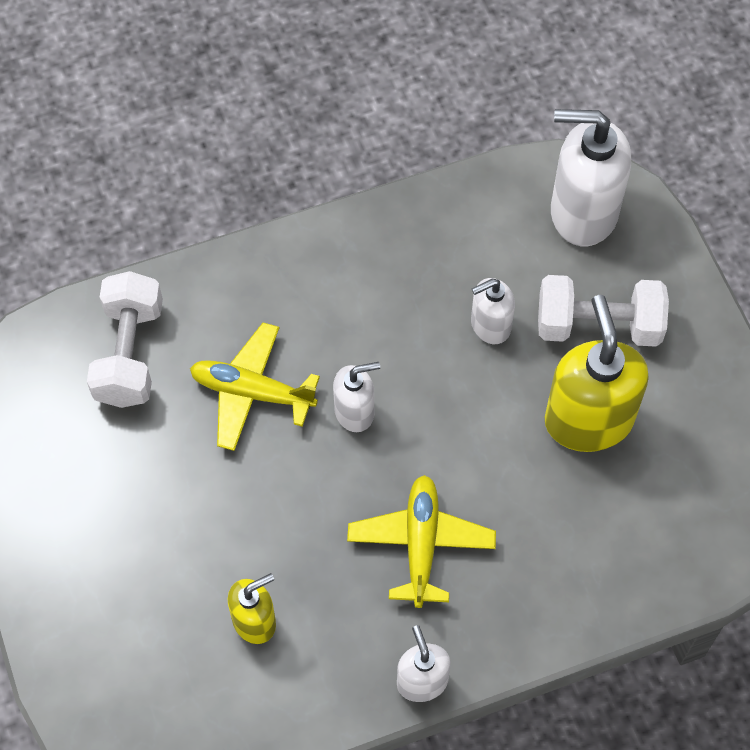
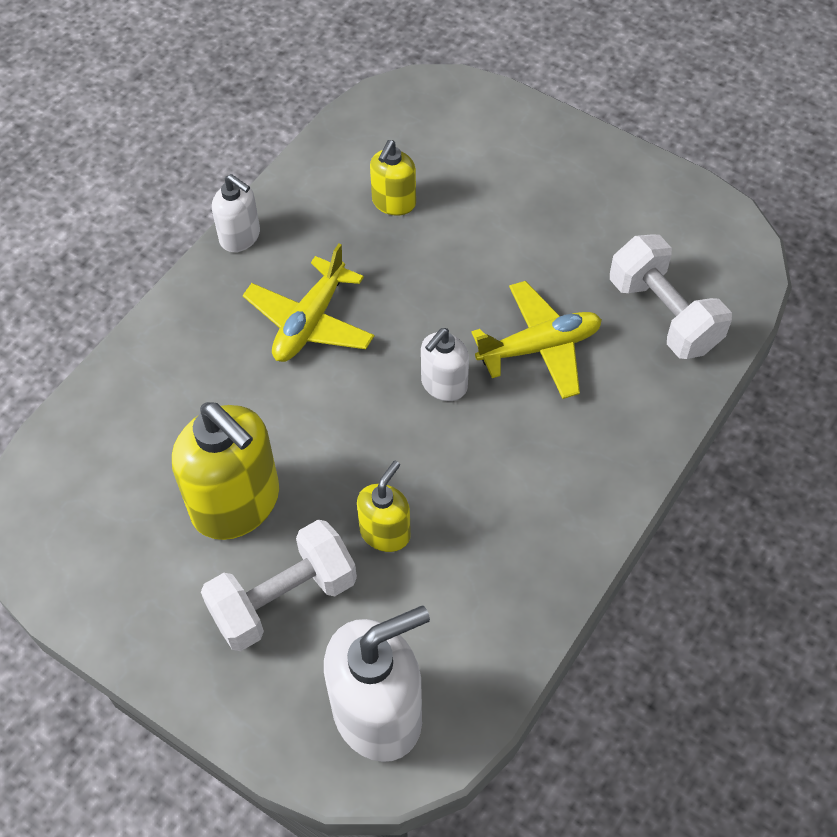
camera: 145 degrees right, 5 degrees down
(421, 544) = (310, 322): yellow plane -> yellow plane turned 60 degrees clockwise
(490, 325) = (385, 532): white soap dispenser -> yellow soap dispenser

